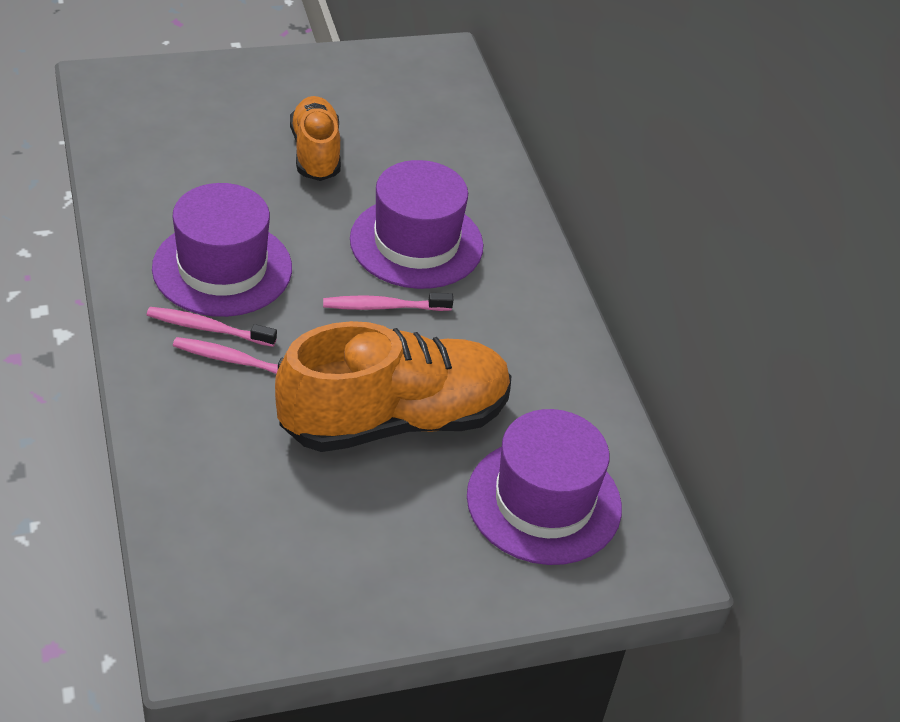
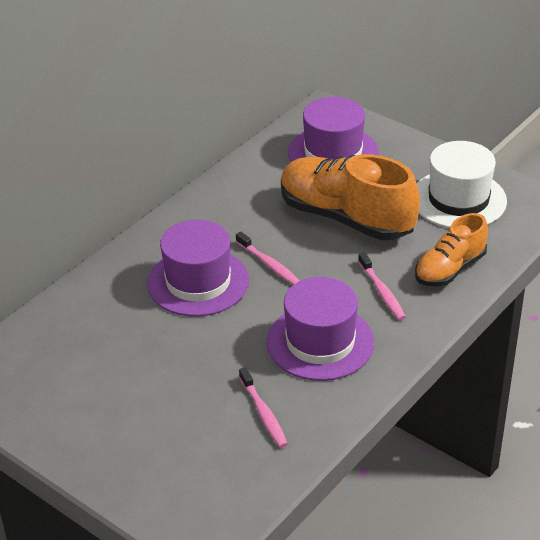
camera: 120 degrees left, 5 degrees down
(208, 328) = (373, 316): pink toothbrush -> pink toothbrush (263, 413)
(309, 554) = (458, 199): none -> white hat
(315, 153) = (160, 372): orange shoe -> orange shoe (450, 269)

